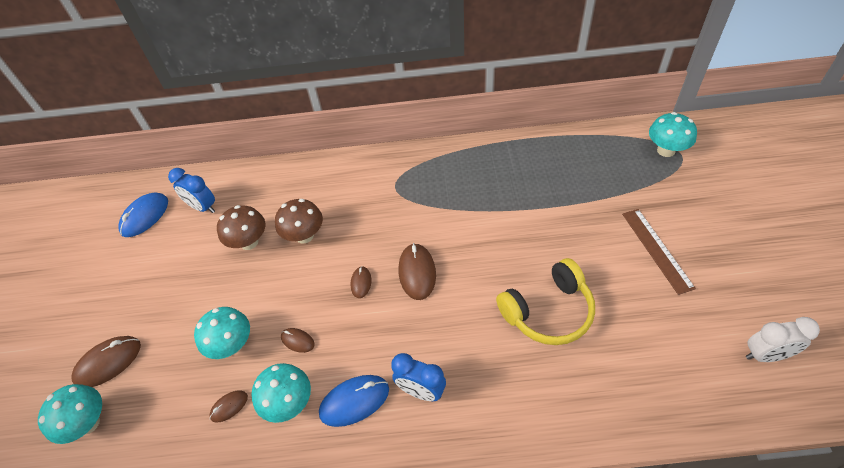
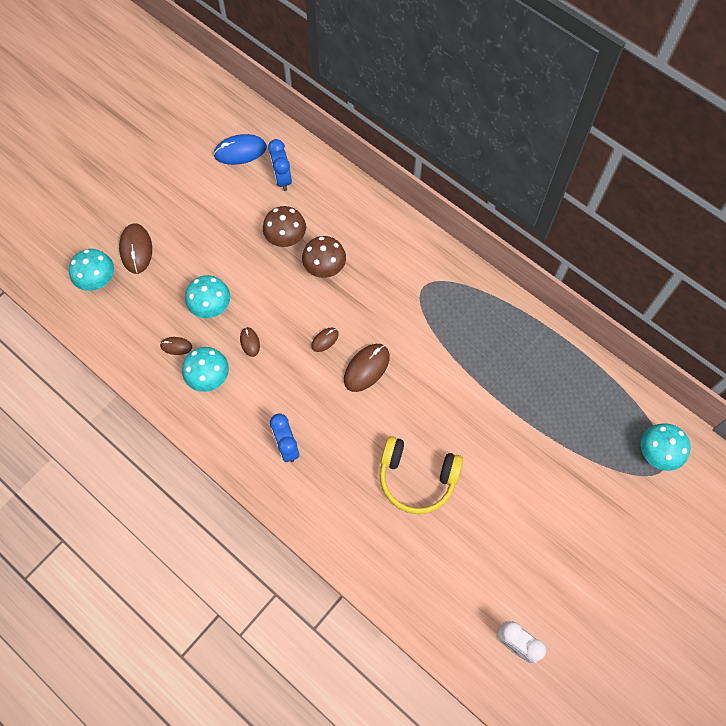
camera: 40 degrees right, 15 degrees up
(108, 362) = (136, 249): brown mouse -> brown mouse turned 75 degrees clockwise
(354, 401) = (244, 414): blue mouse -> none
(656, 250) = (542, 513): brown ruler -> none

